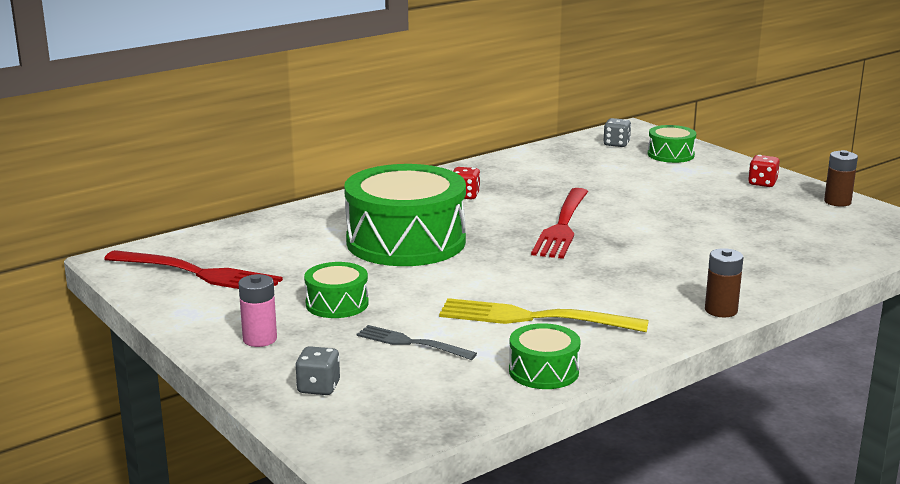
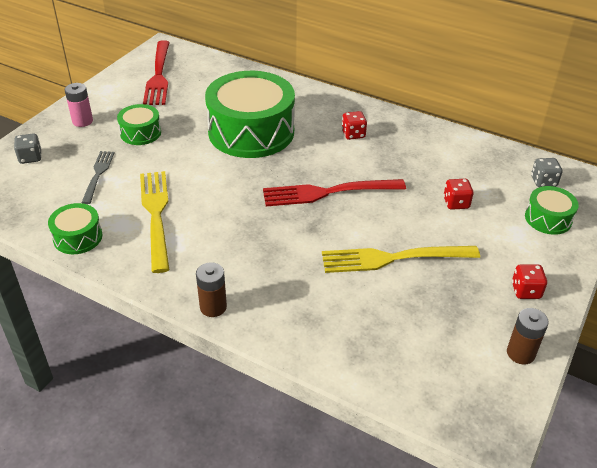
camera: 65 degrees right, 20 degrees up
(623, 180) = (456, 203): none -> red dice
(690, 219) = (393, 258): none -> yellow fork

